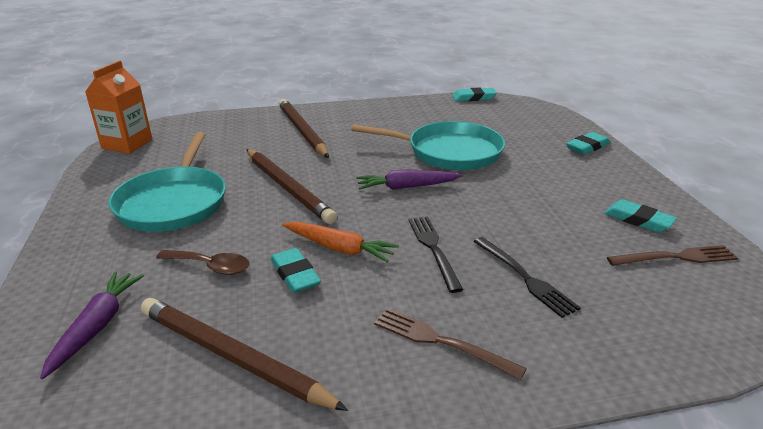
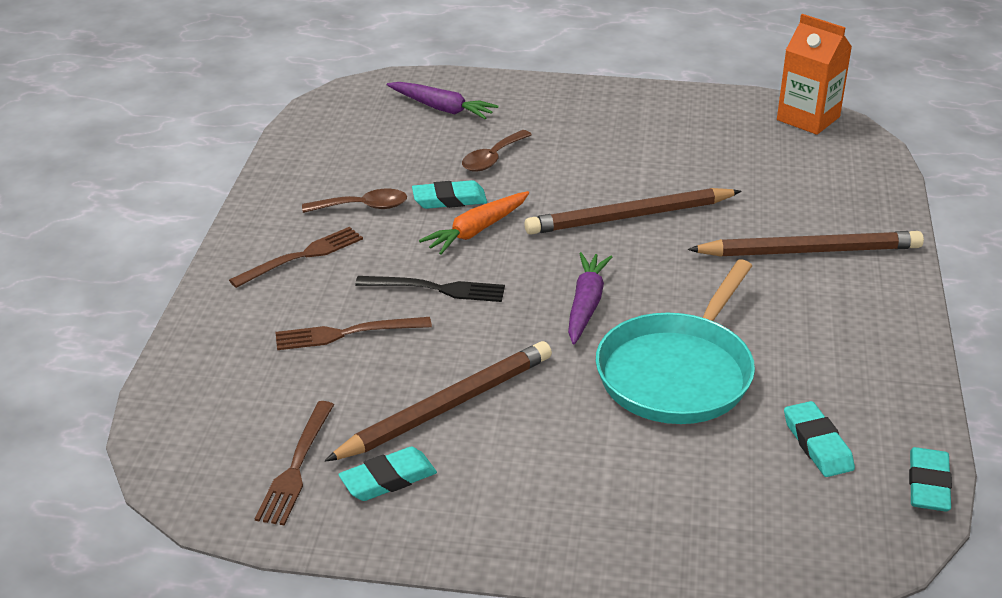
camera: 110 degrees right, 5 degrees up
(174, 203) = (630, 144): turquoise pan -> none
(232, 357) = (363, 160): brown pencil -> brown pencil (447, 406)
(330, 326) = (363, 207): none -> brown spoon
(525, 278) = (346, 333): black fork -> brown fork
(587, 147) = (632, 543): turquoise eraser -> turquoise eraser (817, 444)

